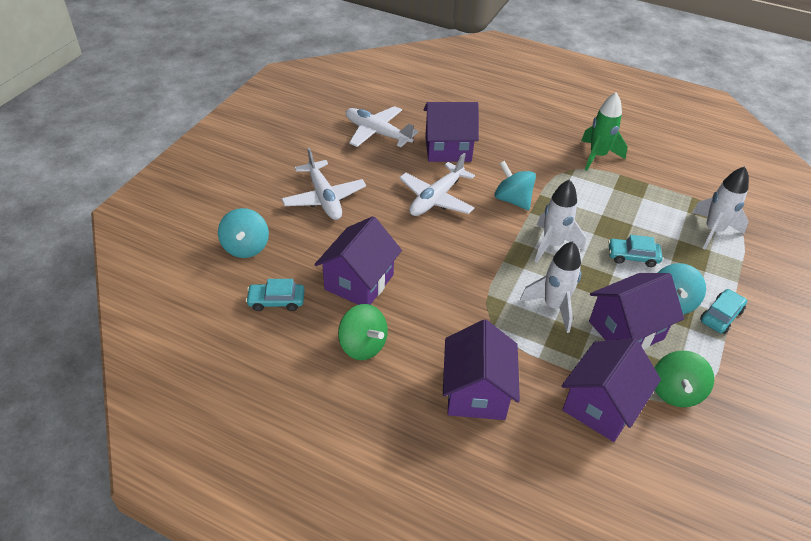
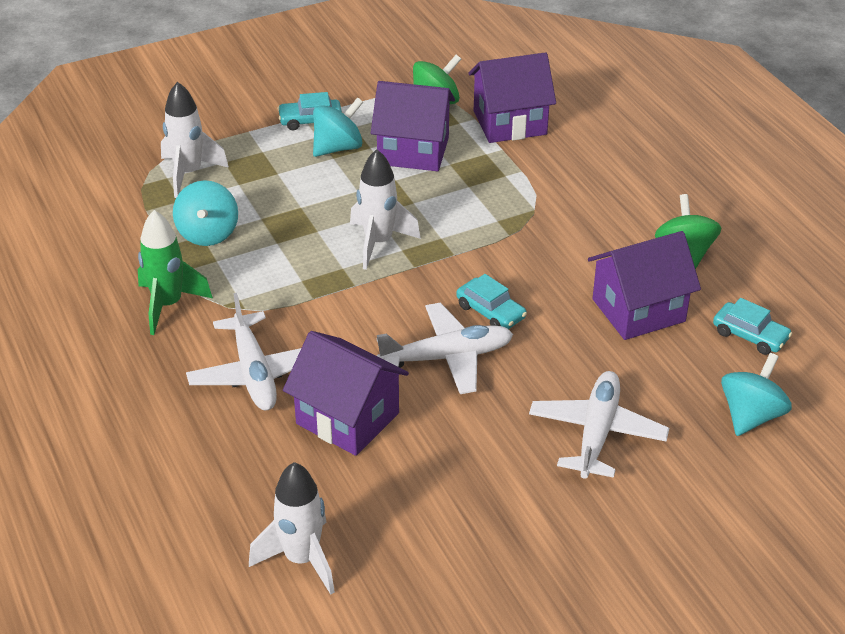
camera: 140 degrees left, 5 degrees down
(377, 133) = (421, 502): white plane -> white plane (254, 373)
(476, 392) = (608, 176): purple house -> none
(512, 200) = (355, 308): turquoise spinning top -> turquoise spinning top (208, 234)
(553, 306) = (455, 196): white rocket -> white rocket (301, 559)
(632, 256) = (311, 194): turquoise car -> turquoise car (491, 312)

